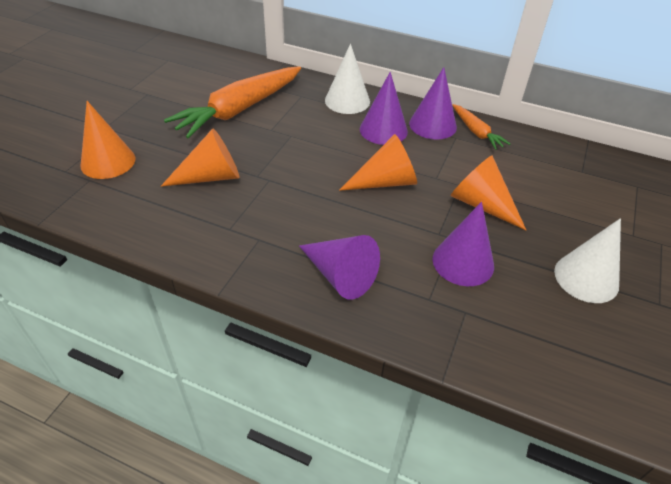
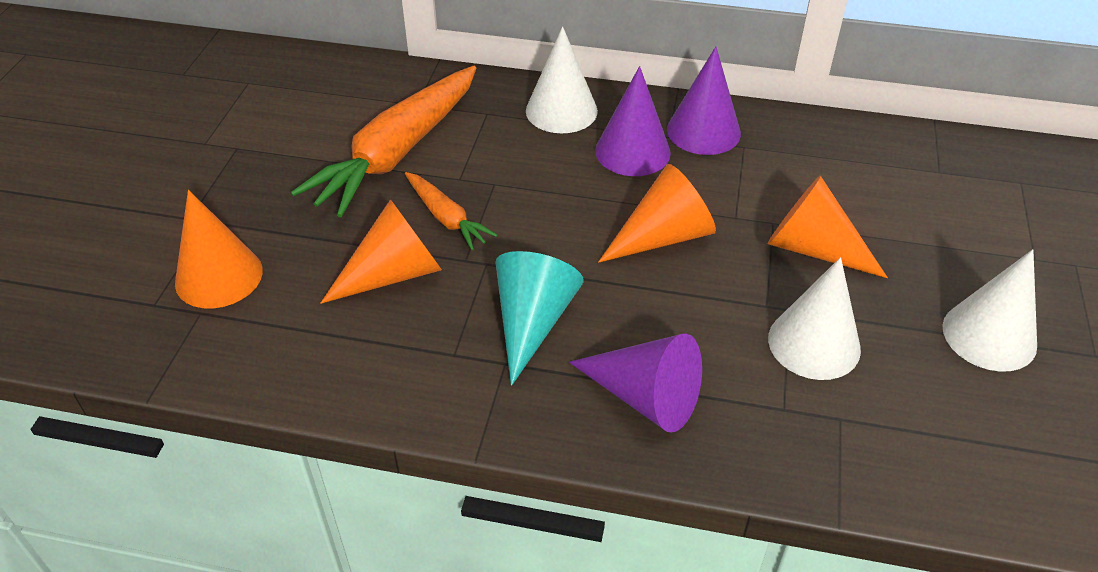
camera: 10 degrees left, 0 degrees up
(284, 218) = (532, 321): none -> turquoise cone
(463, 262) = (814, 343): purple cone -> white cone
(476, 132) = (771, 133): orange carrot -> orange carrot (446, 218)

